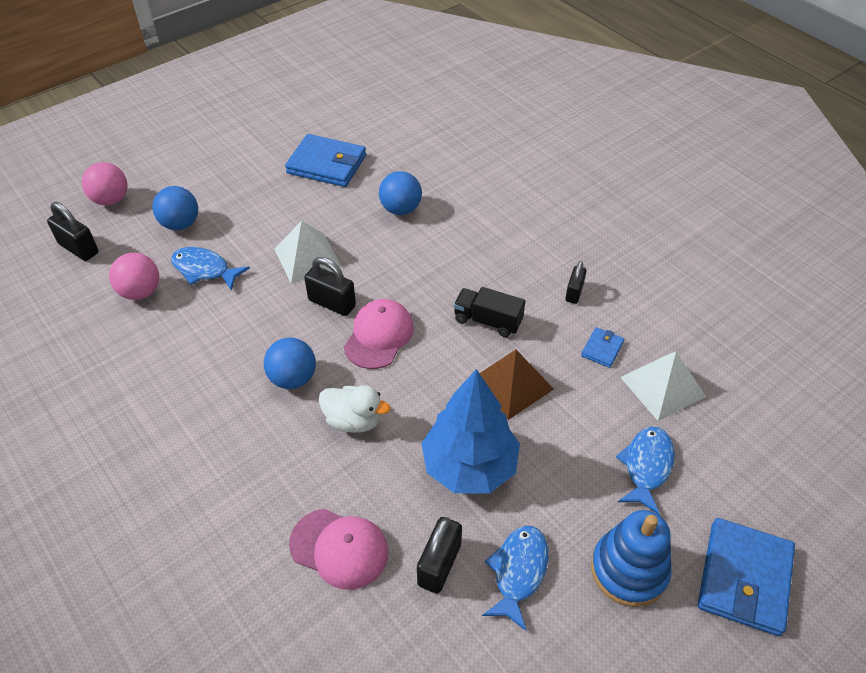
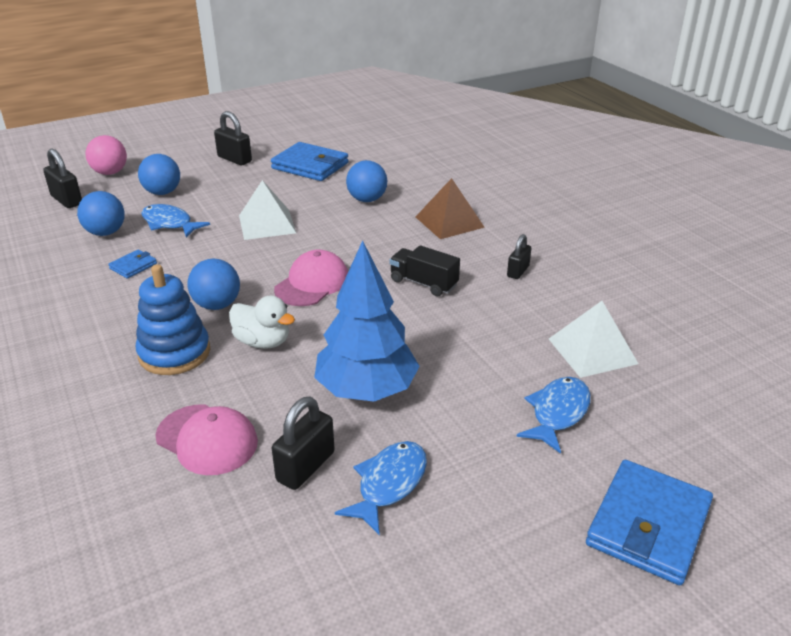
camera: 10 degrees right, 15 degrees down
(140, 292) = (106, 233): pink ball -> blue ball
(332, 303) = (276, 256): black padlock -> black padlock (234, 159)
(511, 384) = (431, 332): brown pyramid -> brown pyramid (449, 222)
(602, 349) = (535, 315): blue wallet -> blue wallet (133, 266)
(629, 570) = (514, 499): blue stacking toy -> blue stacking toy (174, 353)

